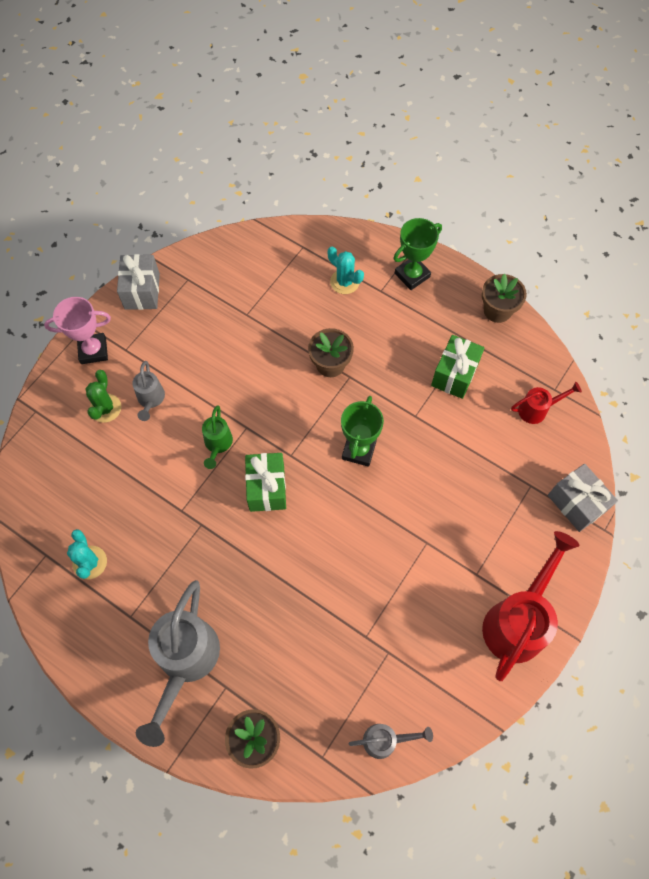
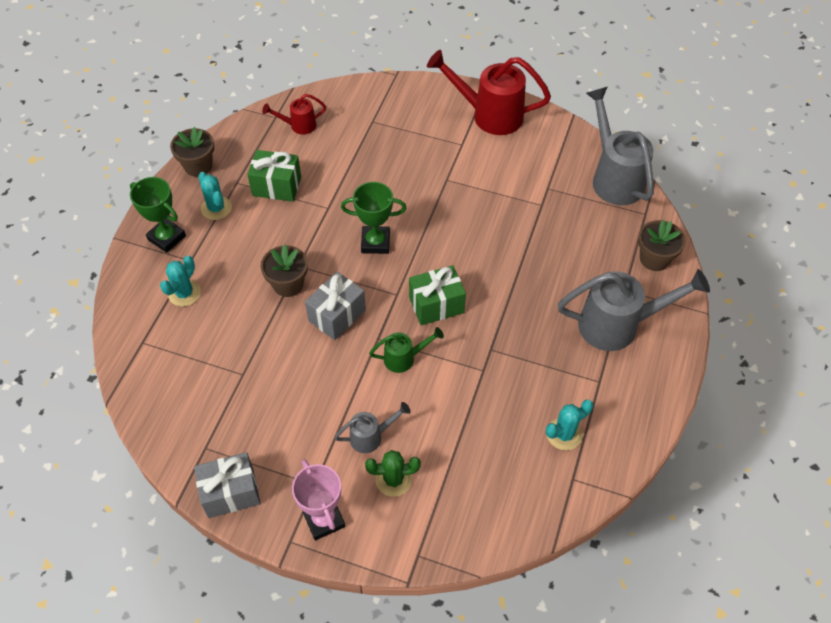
camera: 105 degrees left, 10 degrees down
(385, 740) = (614, 177): grey watering can -> grey watering can, size x1.97
(438, 318) = (216, 208): none -> turquoise cactus
(537, 410) = (299, 126): red watering can -> red watering can turned 75 degrees counterclockwise
(576, 503) = (379, 92): grey gift -> grey gift (337, 315)

